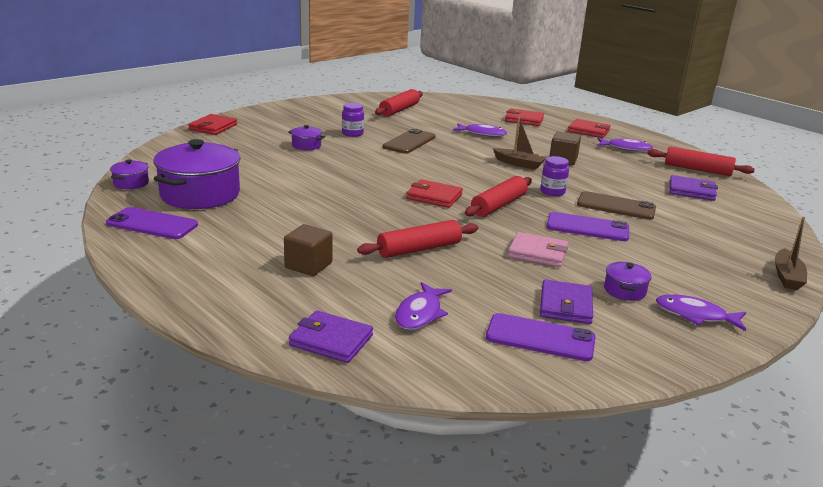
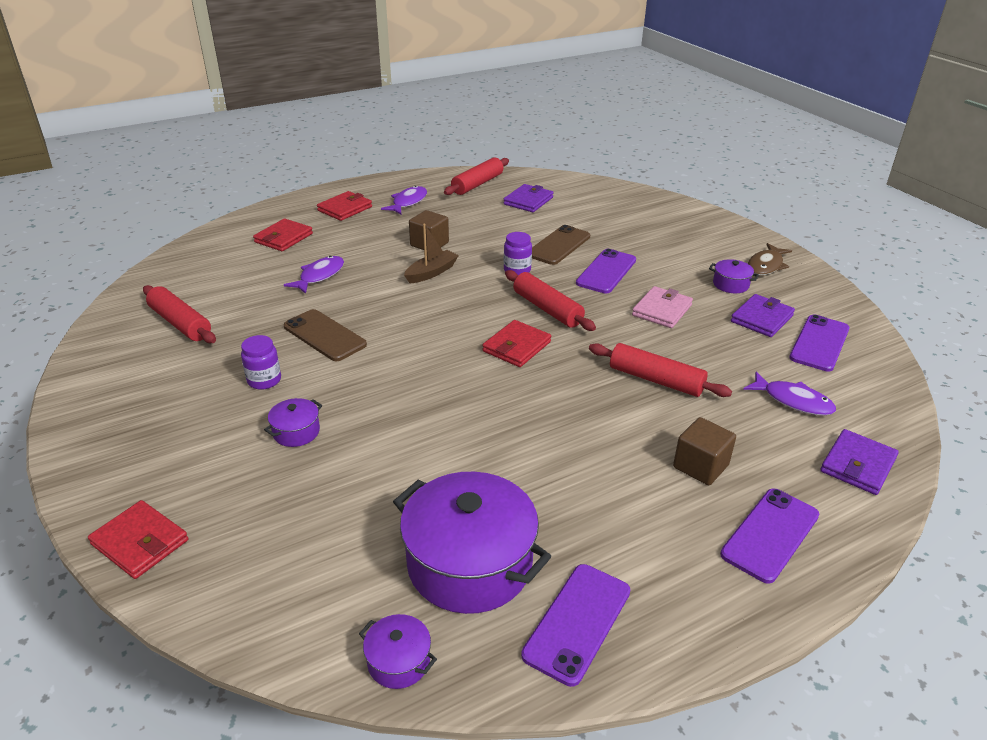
camera: 75 degrees left, 10 degrees up
(233, 290) = (770, 534): none -> purple phone
(419, 249) = (656, 380): red rolling pin -> red rolling pin turned 45 degrees counterclockwise
(565, 305) = (761, 318): purple wallet -> purple wallet turned 75 degrees counterclockwise
(695, 315) = (766, 265): purple fish -> brown fish
(787, 276) = (697, 212): brown boat -> none

